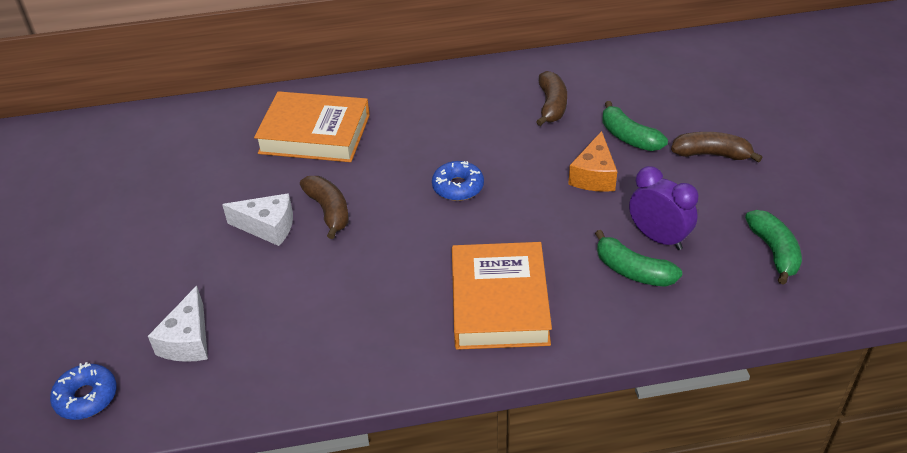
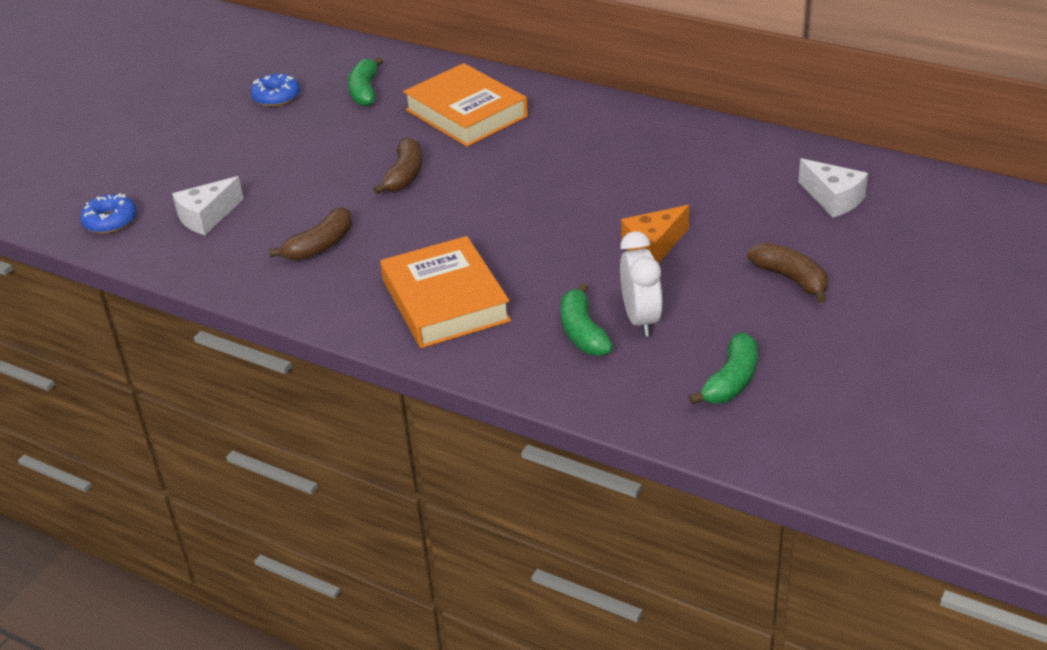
camera: 40 degrees right, 5 degrees down
(268, 227) = (348, 167): white cheese -> white cheese (833, 199)
(458, 187) = (526, 203): blue donut -> blue donut (276, 97)
(499, 302) = (445, 301): orange book -> orange book turned 60 degrees counterclockwise
(551, 105) = (696, 174): brown banana -> brown banana (320, 246)
(629, 137) = (731, 230): green banana -> green banana (365, 91)
(658, 238) = (641, 319): purple clock -> white clock

